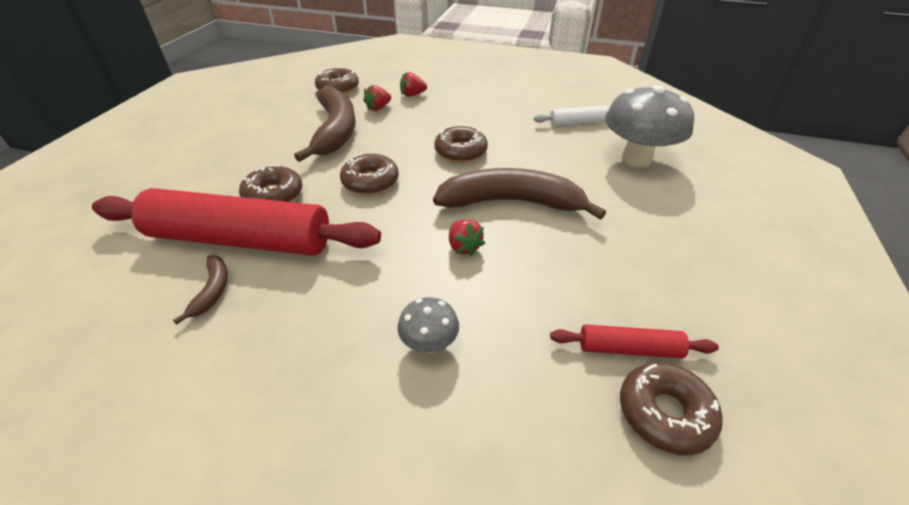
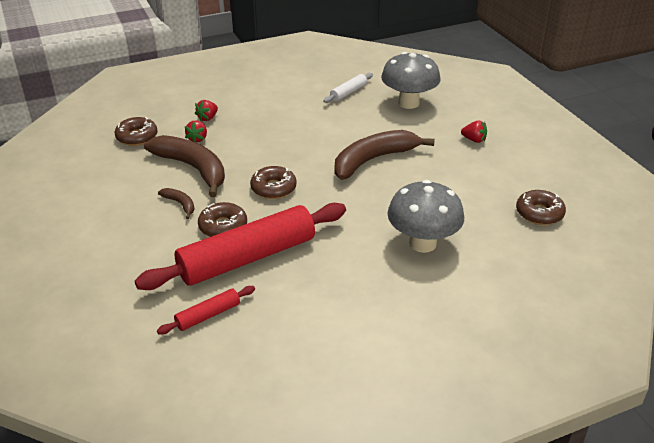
camera: 40 degrees left, 5 degrees down
(213, 290) = (278, 287): brown banana -> brown banana (180, 204)
(429, 343) = (422, 243): grey mushroom -> grey mushroom, size x2.06
(460, 151) = (302, 144): brown donut -> none
(464, 247) = (380, 195): red strawberry -> red strawberry (474, 140)
(629, 348) = (503, 198): red rolling pin -> red rolling pin (208, 315)

